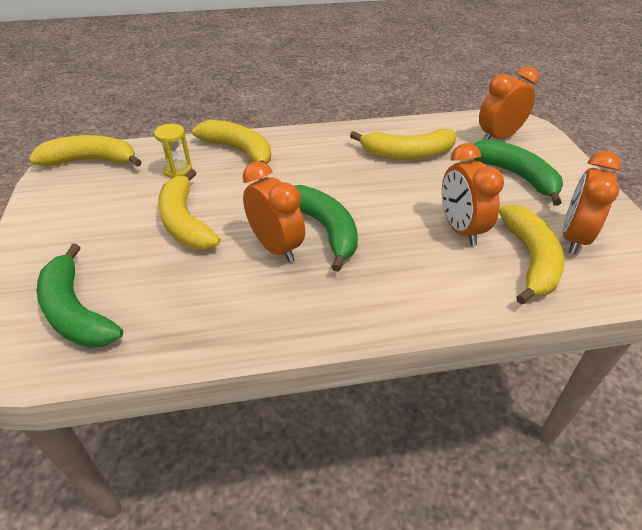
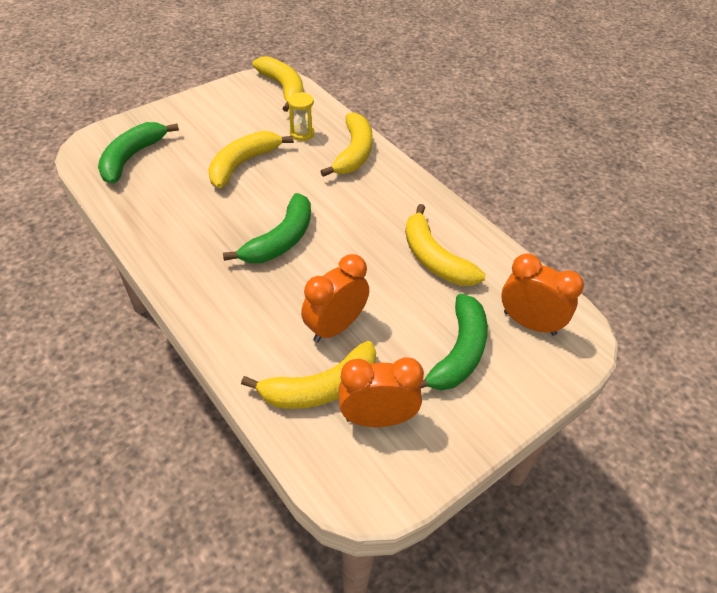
camera: 60 degrees right, 5 degrees up
(276, 247) = (242, 221): orange clock -> none

